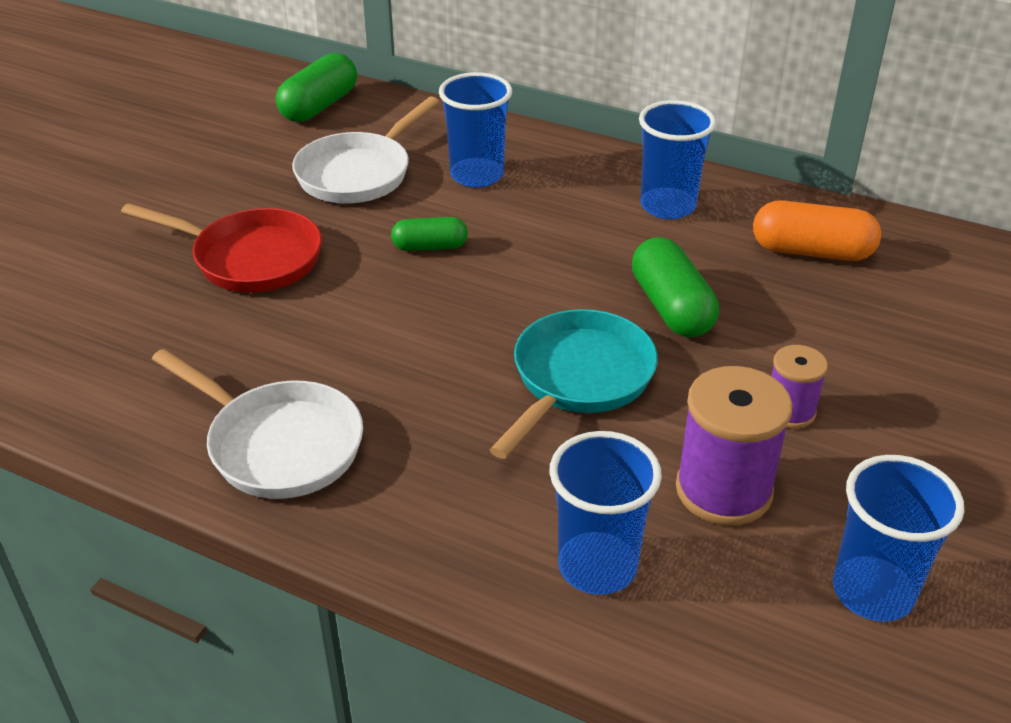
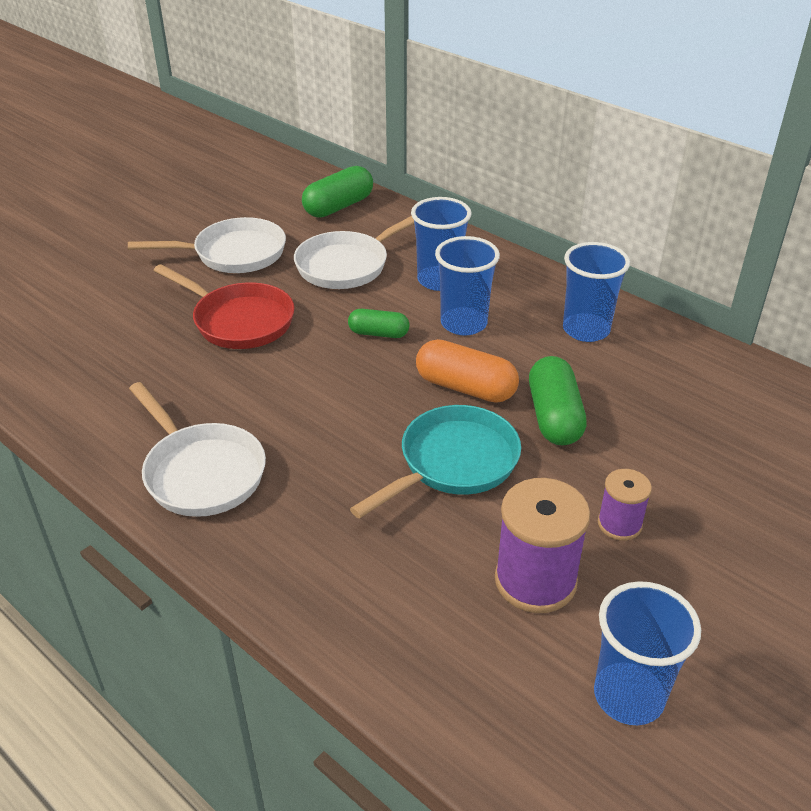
camera: 15 degrees right, 0 degrees up
(209, 180) = (233, 254): none -> white pan
(597, 566) = (405, 622): blue cup -> blue cup (463, 323)
(812, 252) = (695, 389): orange capsule -> orange capsule (465, 388)

